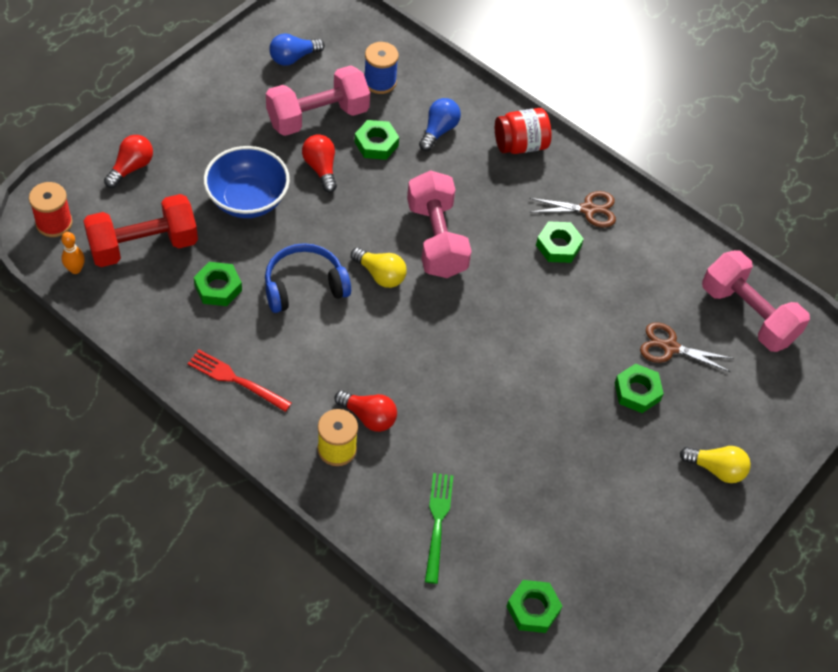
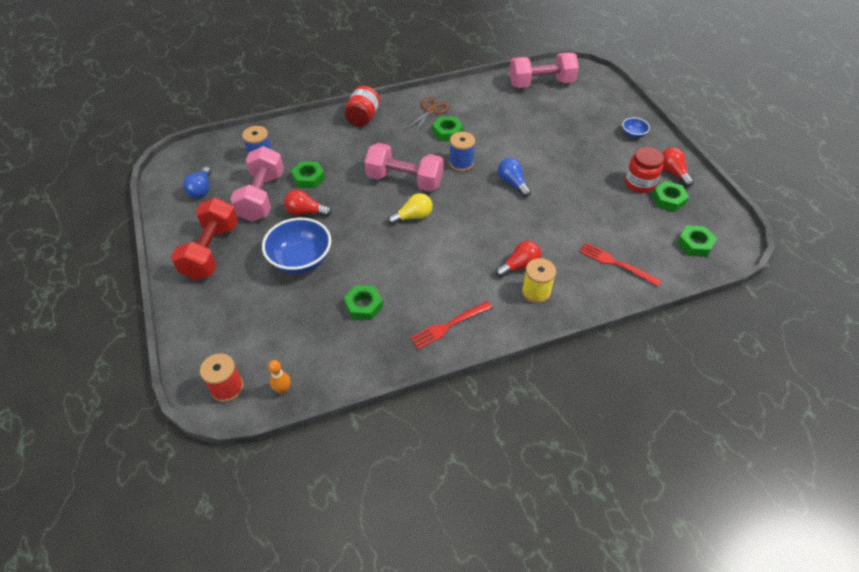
camera: 55 degrees left, 5 degrees down
(131, 167) = (216, 316): red light bulb -> red light bulb (673, 172)
(143, 245) = (294, 336): red dumbbell -> red dumbbell (211, 251)
(304, 286) = (395, 258): blue headphones -> none
(437, 522) = (615, 263): green fork -> red fork
(439, 130) = (323, 146): blue light bulb -> blue light bulb (512, 183)
(509, 285) = (461, 163): none -> blue spool
(612, 507) = (639, 183): none -> red jar
(637, 391) = (567, 142): green nut -> green nut (668, 199)
(670, 347) = (545, 119): brown scissors -> none
(716, 469) = (633, 134): yellow light bulb -> blue bowl

